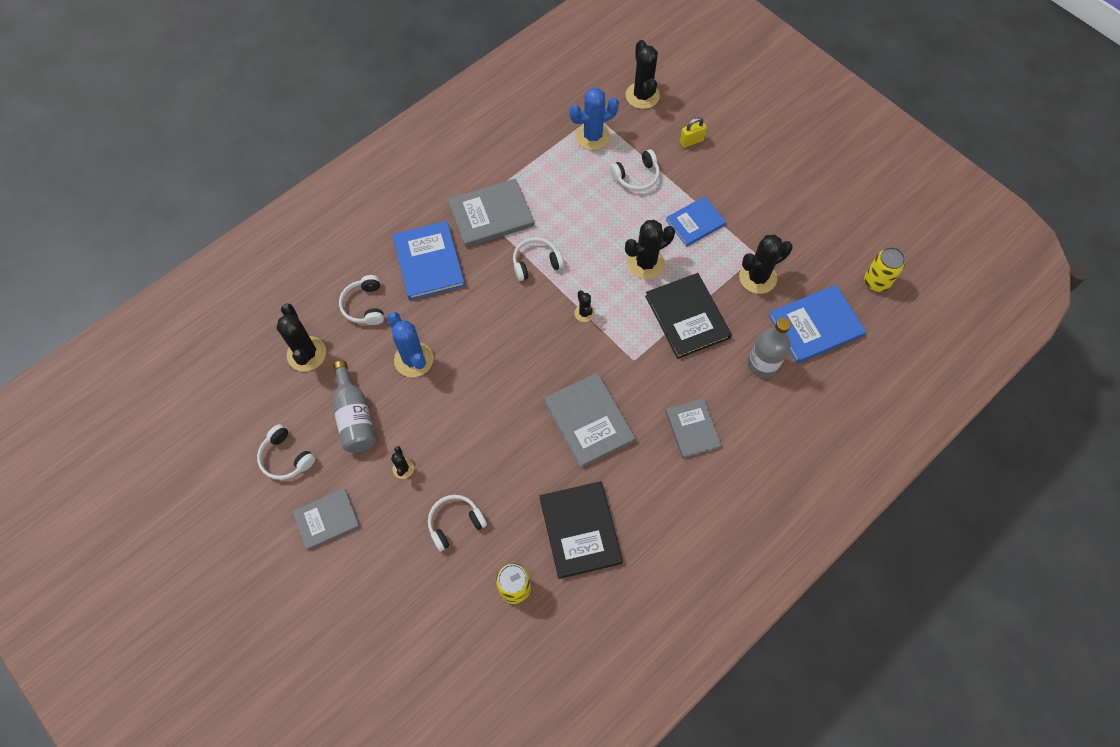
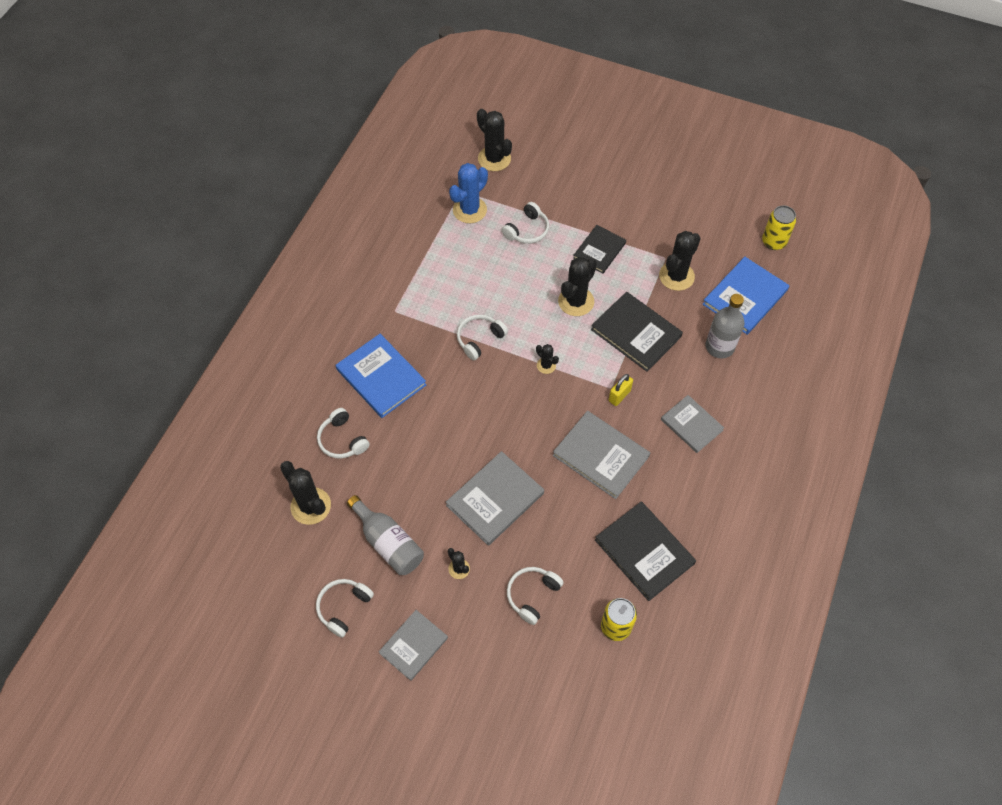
camera: 25 degrees left, 5 degrees down
(286, 457) = (343, 607): white headphones -> white headphones turned 105 degrees clockwise
(413, 359) = (415, 469): blue cactus -> none
(491, 215) = (415, 313): grey book -> grey book (495, 499)
(691, 141) = (558, 182): yellow padlock -> yellow padlock (619, 396)
(695, 222) = (599, 250): blue book -> black book

